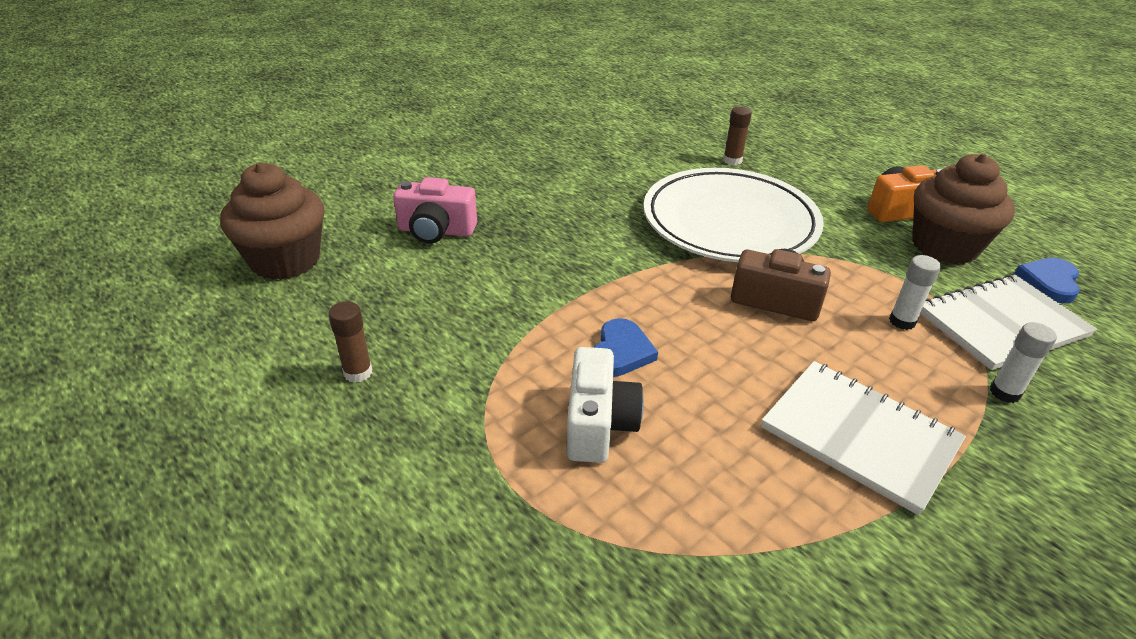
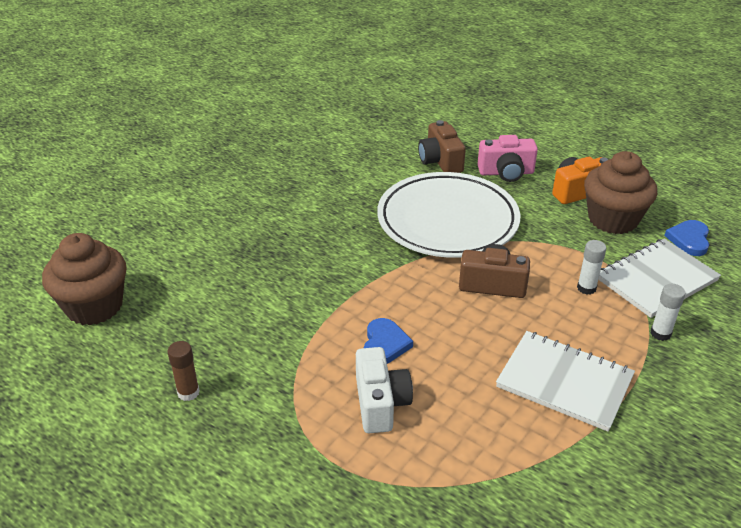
camera: 10 degrees left, 0 degrees up
(436, 231) = (212, 261): pink camera -> pink camera (506, 173)
(732, 160) = (440, 161): brown glue stick -> brown camera

